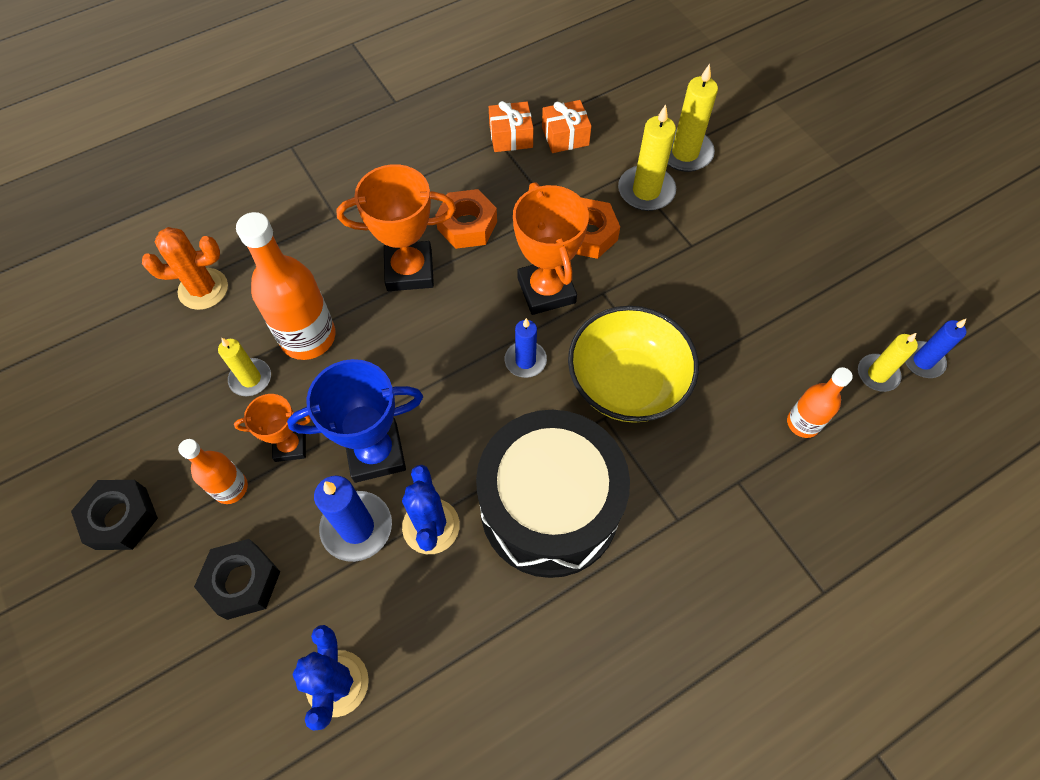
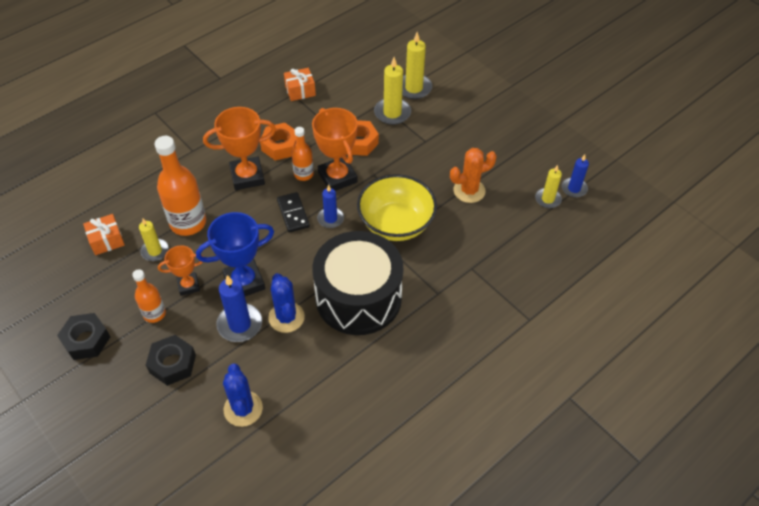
camera: 10 degrees left, 10 degrees down
(203, 289) = (113, 203): orange cactus -> orange cactus (469, 191)
(469, 344) = (293, 213): none -> black domino
(565, 136) = (335, 87): orange gift -> orange gift (106, 240)
(803, 423) = (506, 231): orange bottle -> orange bottle (303, 174)

